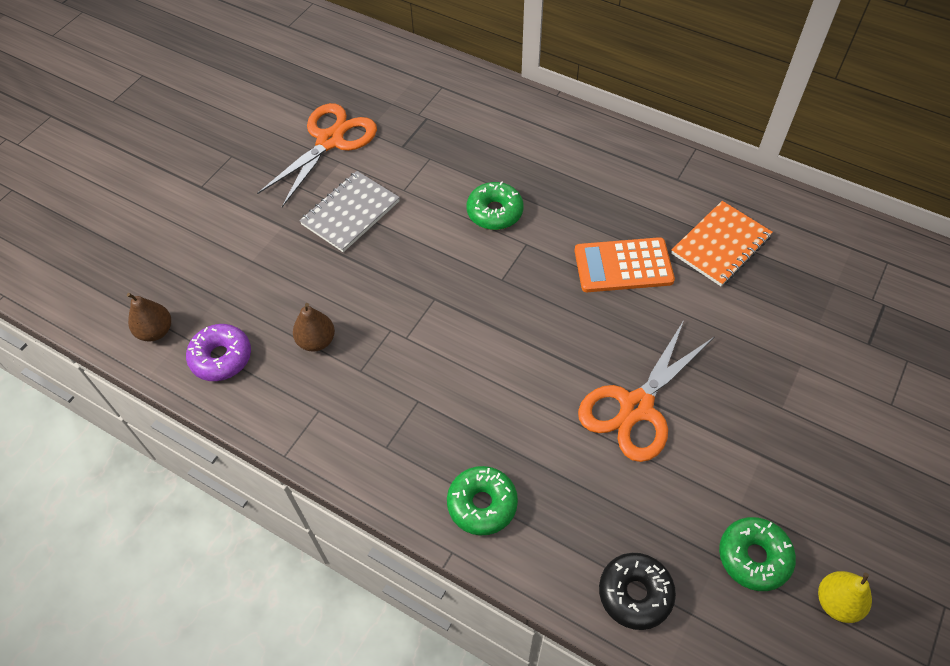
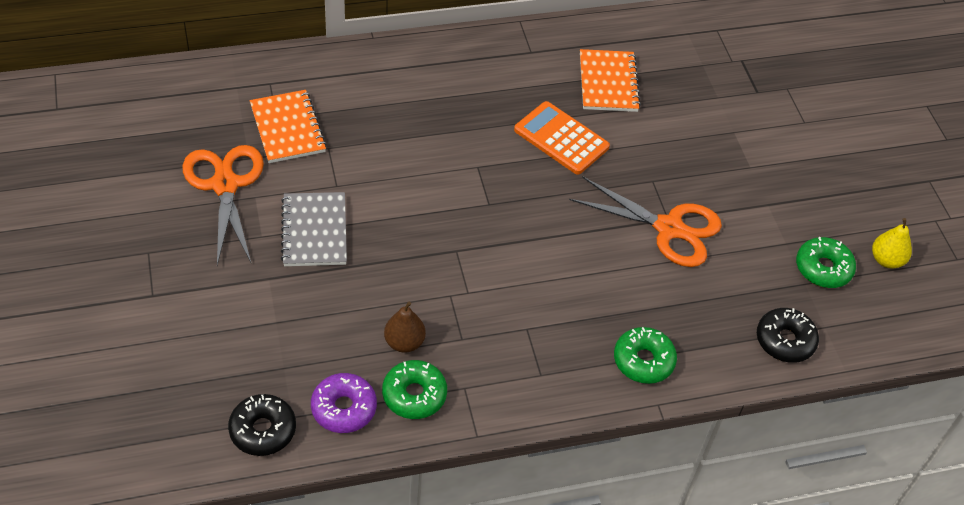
camera: 50 degrees left, 5 degrees down
(156, 331) = (263, 430): brown pear -> black donut
(417, 126) = (288, 128): none -> orange notebook
(494, 212) = (428, 158): green donut -> green donut (414, 395)
(623, 266) = (561, 139): orange calculator -> orange calculator turned 90 degrees clockwise
(636, 407) = (669, 228): orange scissors -> orange scissors turned 60 degrees counterclockwise

